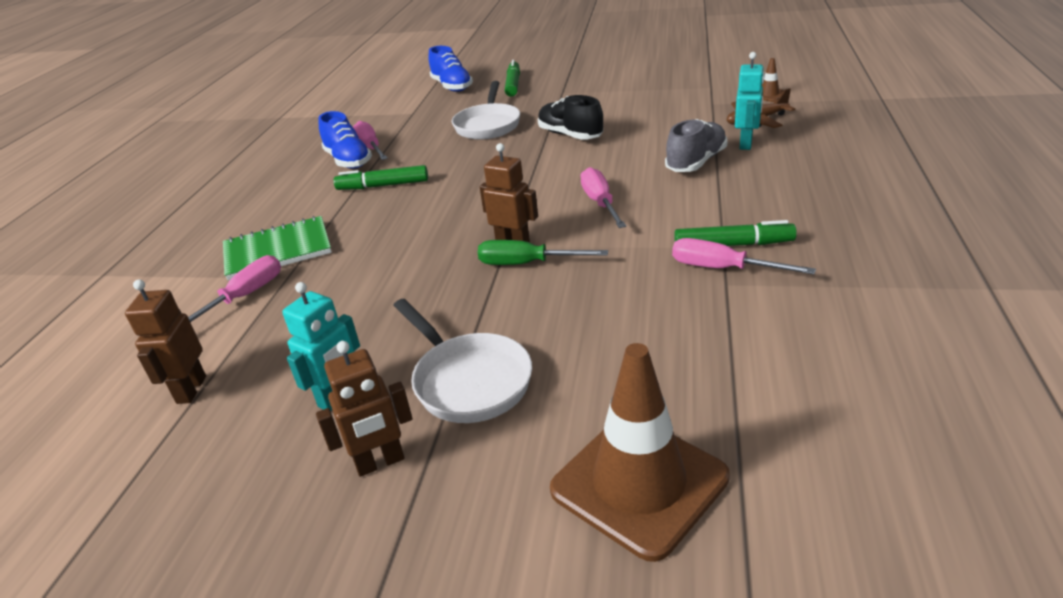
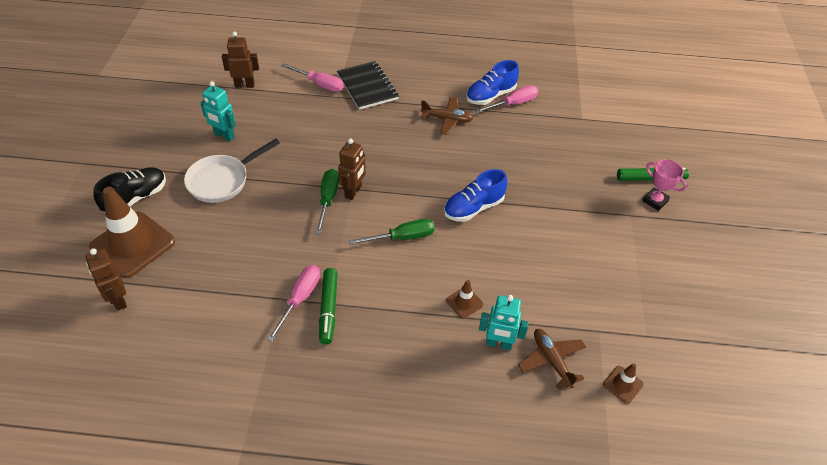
camera: 80 degrees right, 15 degrees up
(278, 250) = (367, 87): green notebook -> black notebook
(380, 463) = (175, 156): brown robot -> brown robot (118, 300)
(383, 186) = (447, 119): green marker -> brown plane
(452, 86) = (645, 137): blue shoe -> blue shoe (473, 208)
(488, 125) = (552, 167): white pan -> none
(544, 83) = (655, 201): none -> pink trophy
(570, 135) = (527, 220): black shoe -> black shoe (136, 198)
(600, 203) = (402, 237): pink screwdriver -> green screwdriver
(696, 162) = (464, 302): grey shoe -> brown traffic cone

